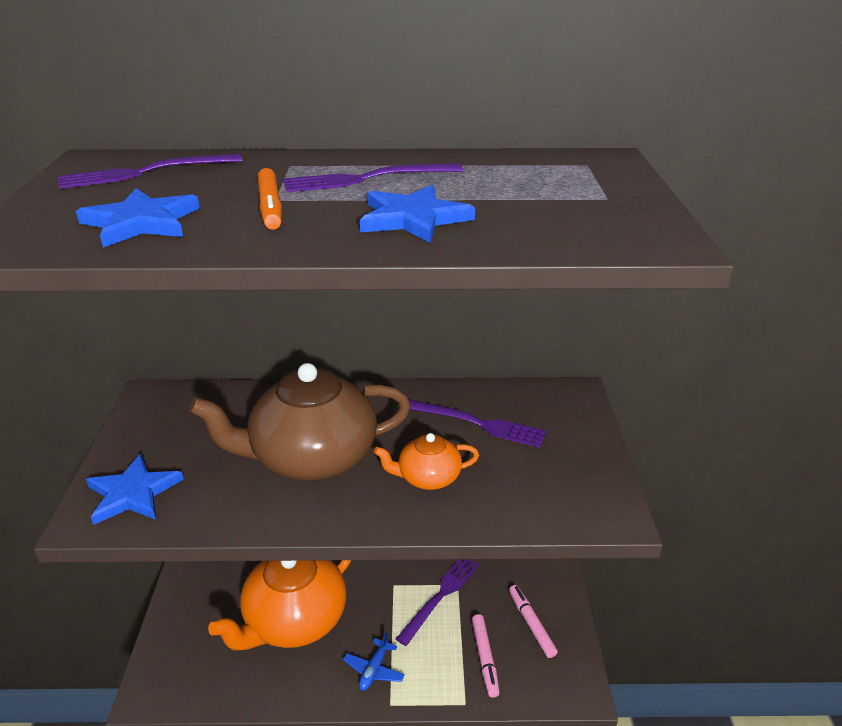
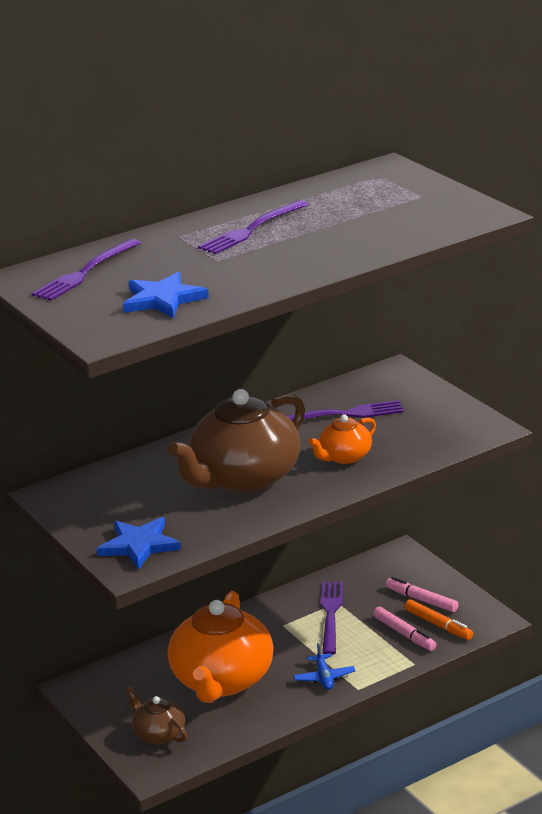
camera: 30 degrees left, 5 degrees down
(194, 652) = (159, 734): none -> brown teapot
(270, 207) = (225, 266): orange marker -> orange marker (438, 625)
(413, 218) = (327, 245): blue star -> none

